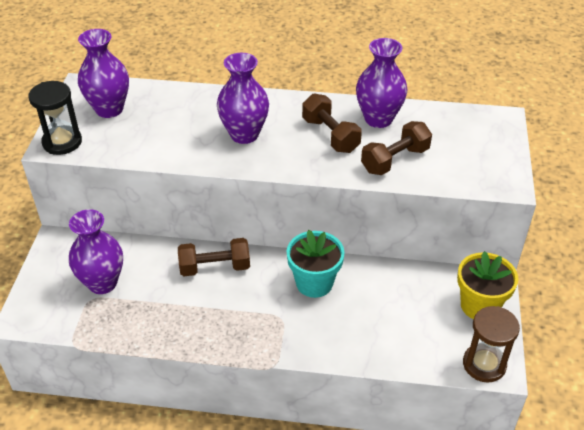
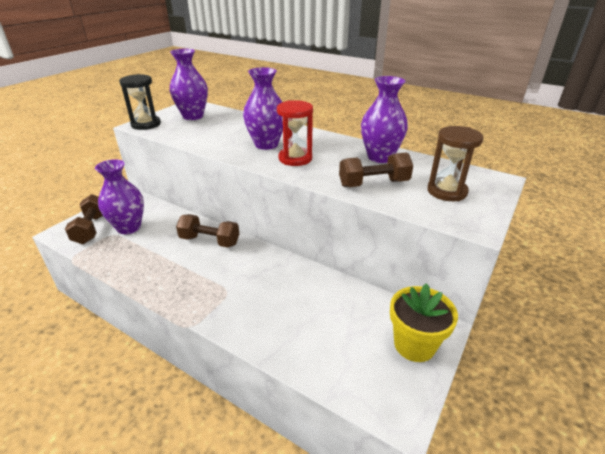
camera: 25 degrees right, 10 degrees down
(293, 147) = (295, 158): none -> red hourglass
(314, 283) = (274, 275): turquoise flower pot -> none
(330, 135) = (331, 158): brown dumbbell -> brown dumbbell (91, 228)
(484, 364) = (387, 405): brown hourglass -> brown hourglass (446, 191)

